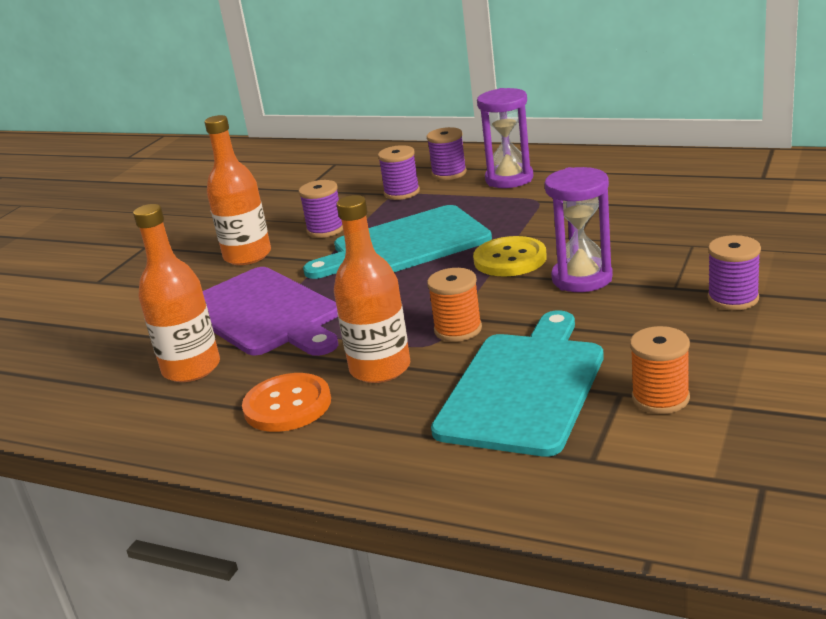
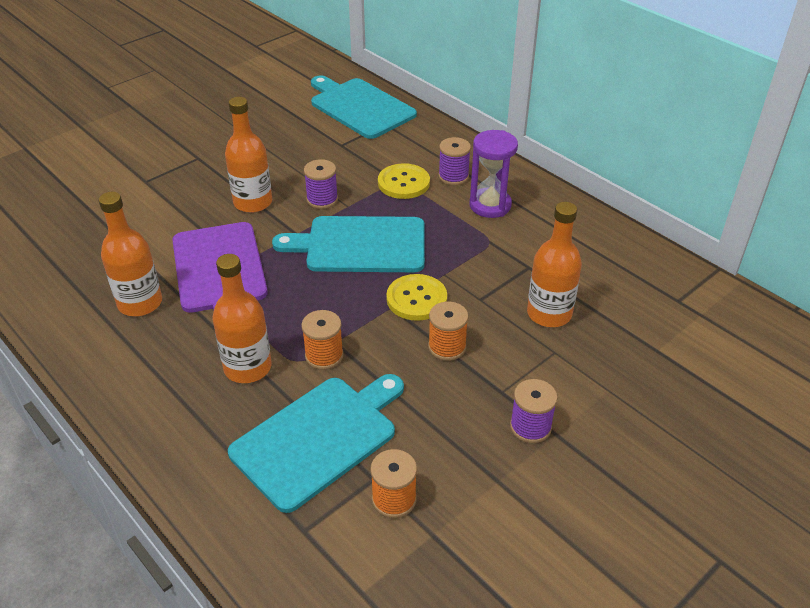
camera: 20 degrees right, 15 degrees up
(287, 405) = (169, 372): orange button -> none
(294, 161) = (360, 107): none -> turquoise cutting board
(402, 193) = (403, 183): purple spool -> yellow button
(582, 278) = (447, 347): purple hourglass -> orange spool
(655, 224) = (549, 314): none -> orange bottle

